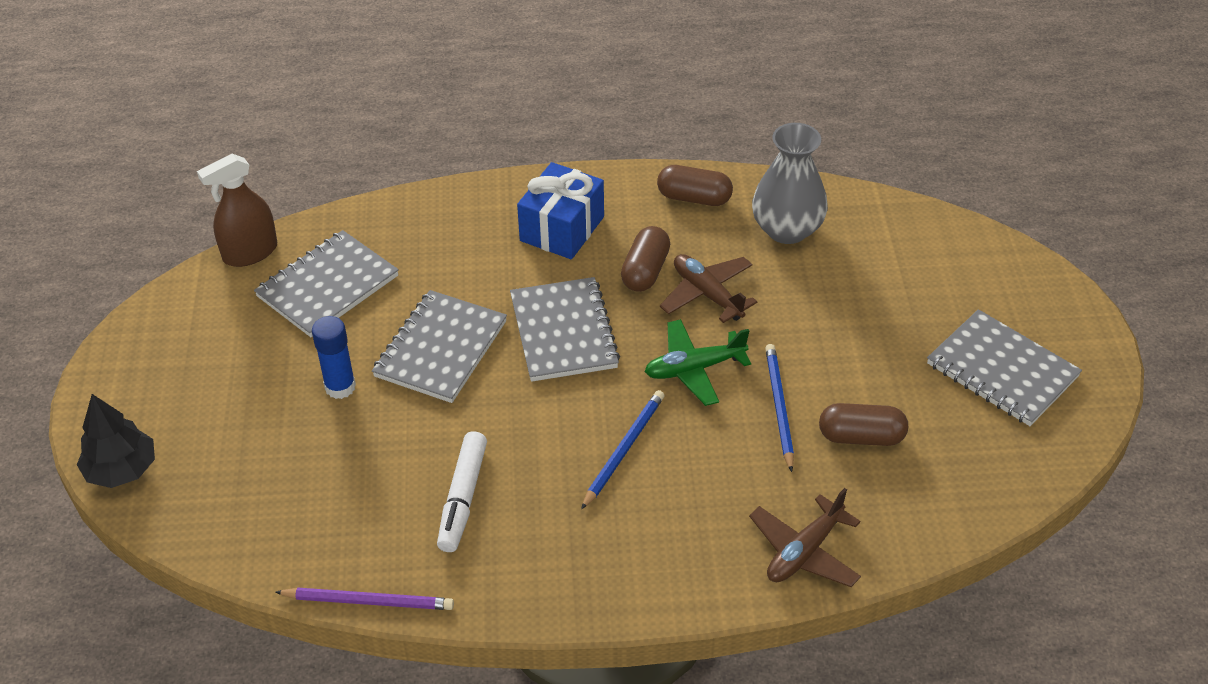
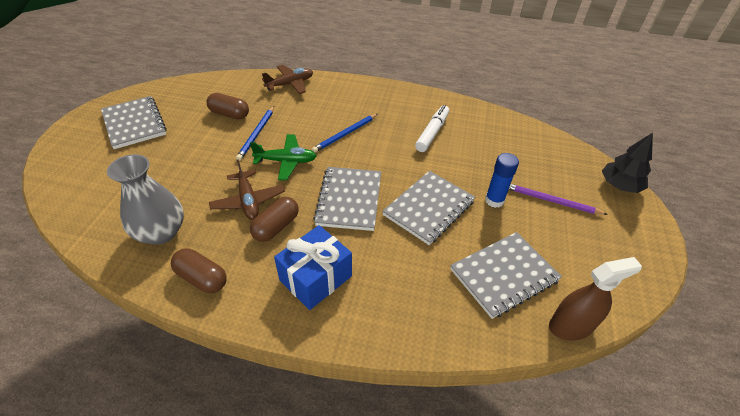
camera: 165 degrees left, 0 degrees up
(369, 601) = (481, 107): purple pencil -> purple pencil (551, 201)

